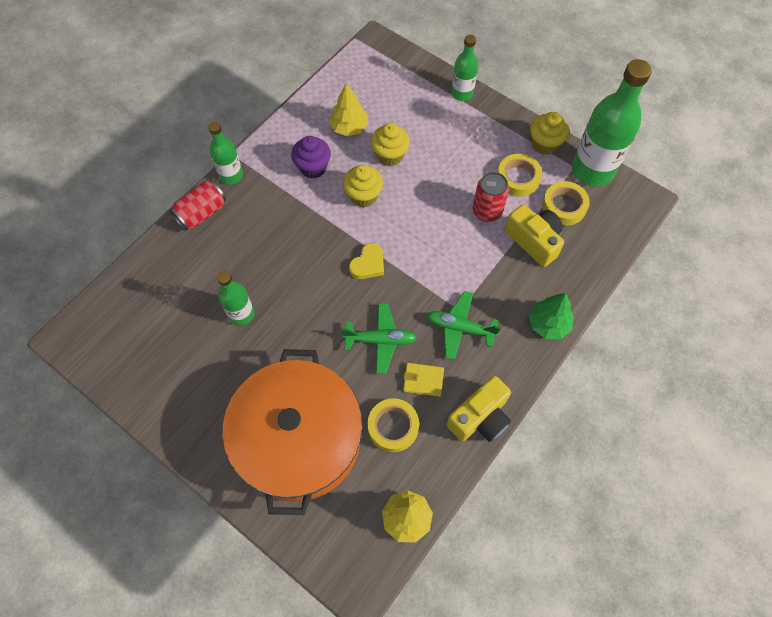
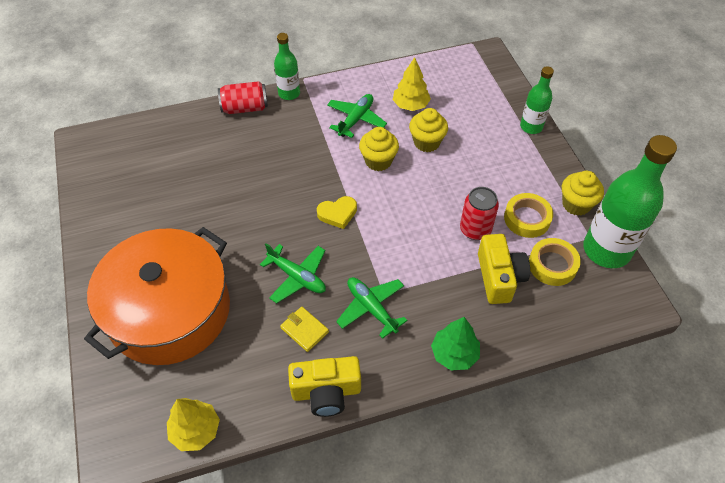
camera: 35 degrees right, 10 degrees down
(241, 314) = (209, 194): green bottle -> none
(313, 168) = (356, 119): purple cupcake -> green plane
(393, 427) = (248, 350): yellow tape -> none

